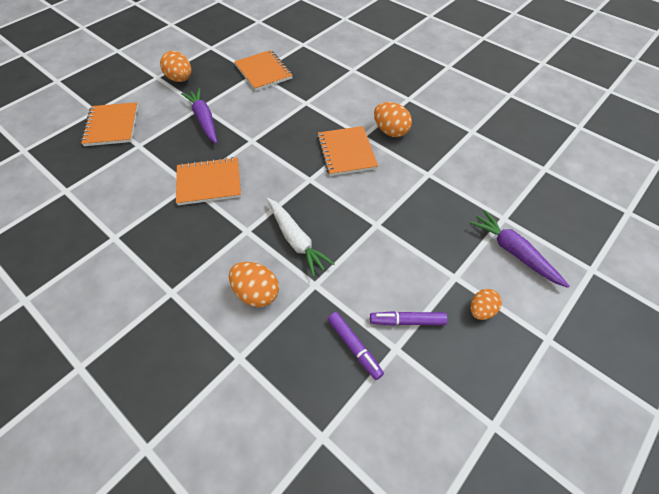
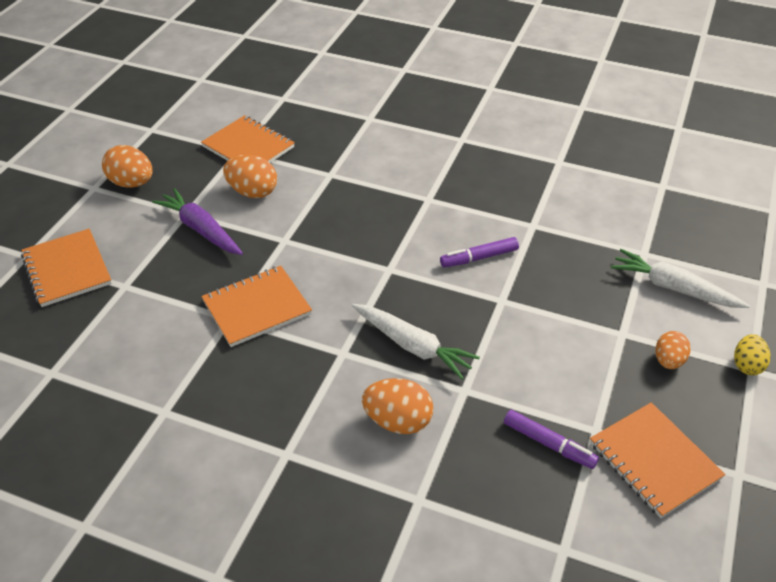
camera: 20 degrees left, 10 degrees down
(346, 152) = (418, 224): orange notebook -> orange notebook (654, 461)
(390, 131) = (460, 185): orange egg -> orange egg (252, 192)
(407, 321) = (593, 397): purple marker -> purple marker (479, 258)
(514, 252) = (673, 288): purple carrot -> white carrot
(545, 334) = (747, 365): none -> yellow egg

